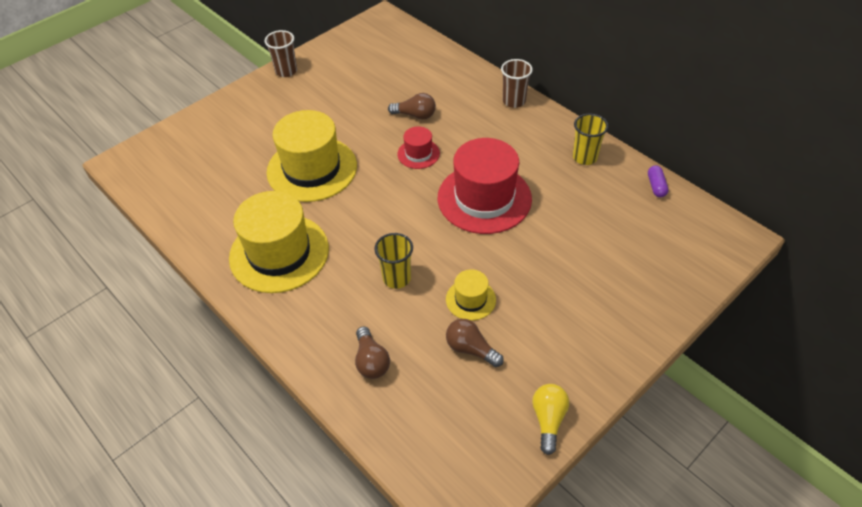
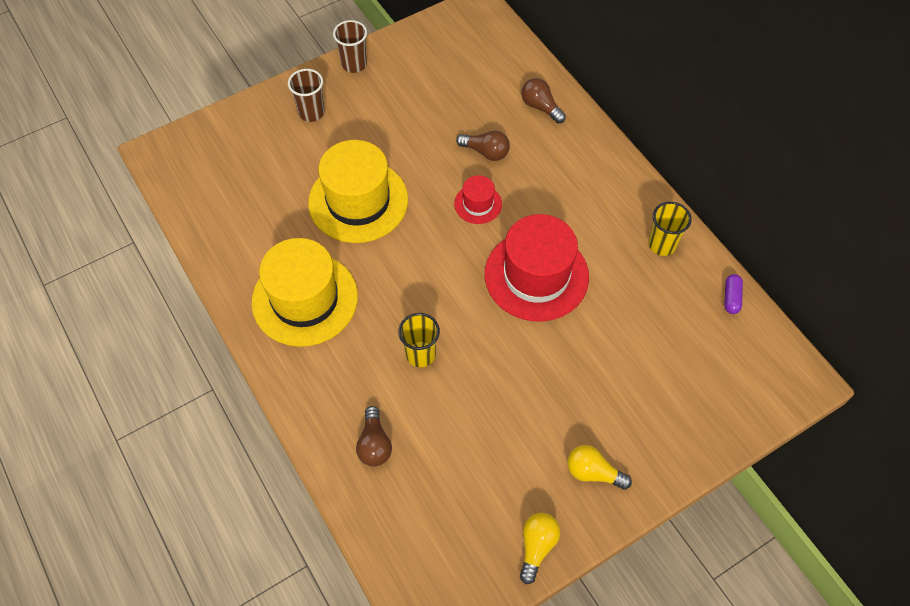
camera: 10 degrees right, 10 degrees up
(470, 299) = (491, 395): yellow hat -> none
(471, 349) = (478, 452): brown light bulb -> brown light bulb (540, 107)
(514, 101) = (602, 154): brown cup -> brown cup (311, 113)
(581, 345) = (593, 472): none -> yellow light bulb

